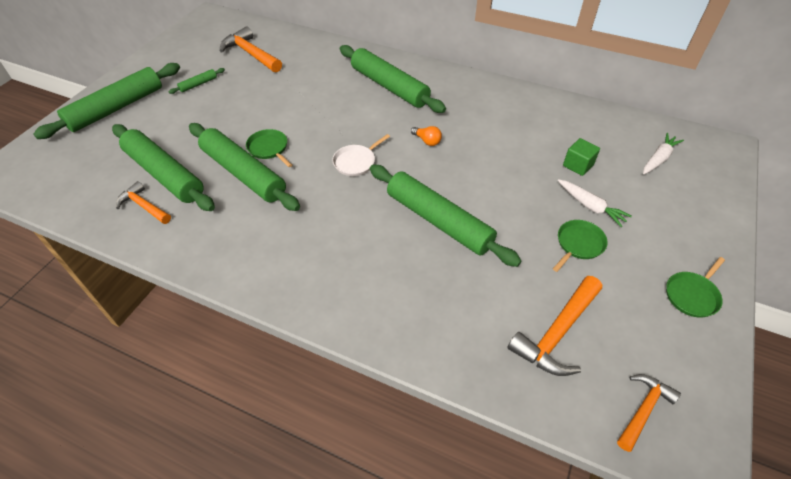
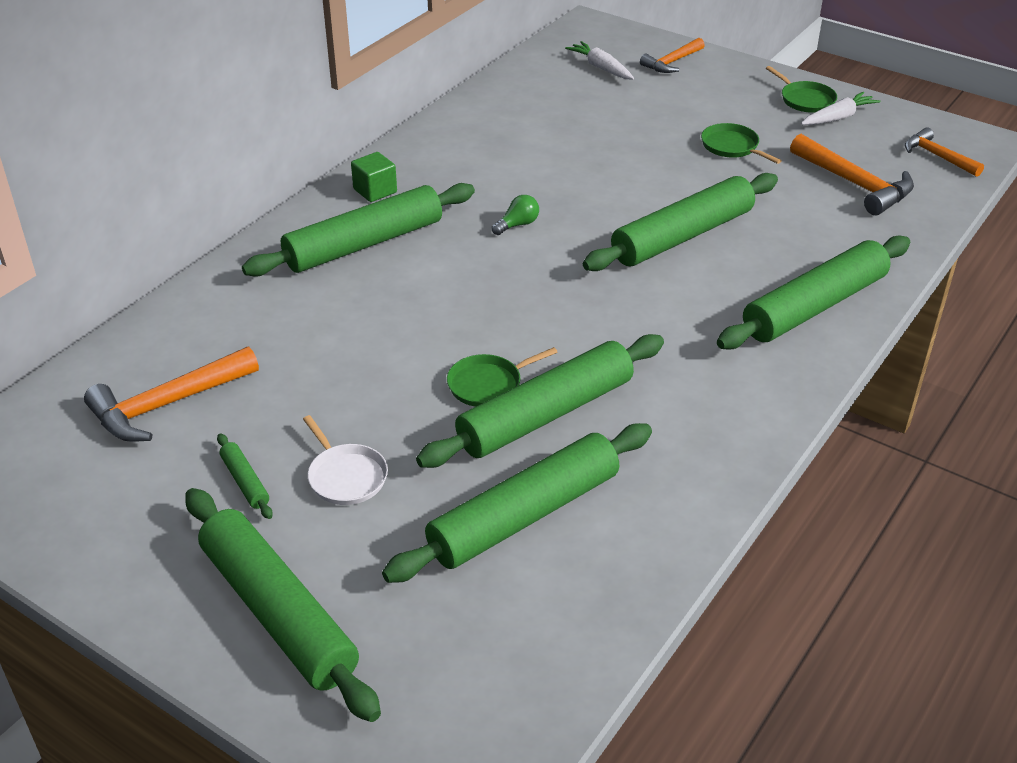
camera: 80 degrees left, 10 degrees down
(144, 206) = (605, 537): orange hammer -> orange hammer (672, 62)
(356, 162) = (547, 294): white pan -> white pan (345, 476)
(367, 302) = (814, 306): none -> green rolling pin
(427, 141) = (517, 225): orange light bulb -> green light bulb
(578, 165) = (600, 120): green cube -> green cube (375, 191)
(590, 206) = (673, 127): white carrot -> white carrot (838, 117)

